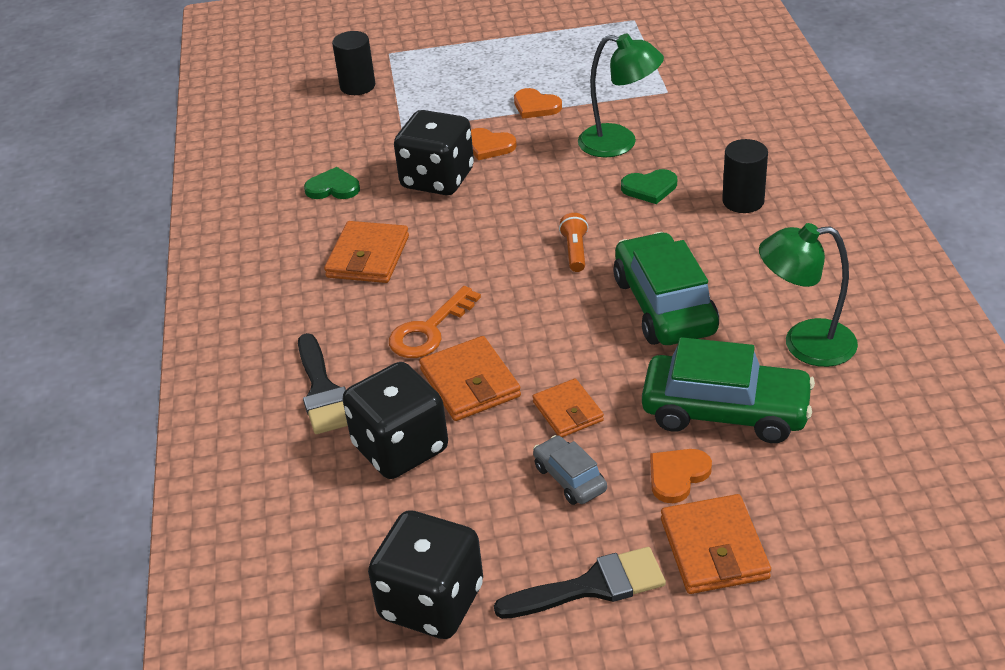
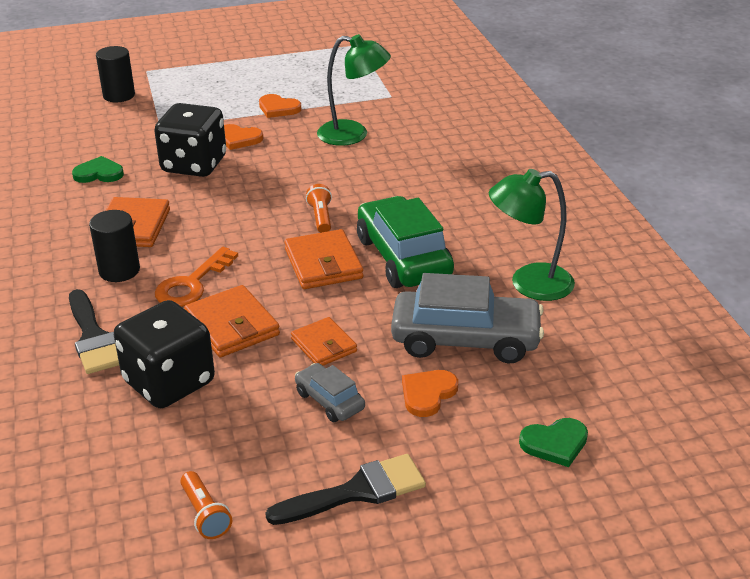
camera: 10 degrees left, 5 degrees down
(431, 602) = (205, 514): black dice -> orange flashlight
(650, 188) = (382, 168): green heart -> green heart (555, 443)
(714, 549) = (467, 453): orange wallet -> orange wallet (323, 264)
(725, 411) = (465, 340): green car -> grey car
(743, 201) = (464, 176): black cylinder -> black cylinder (119, 270)

